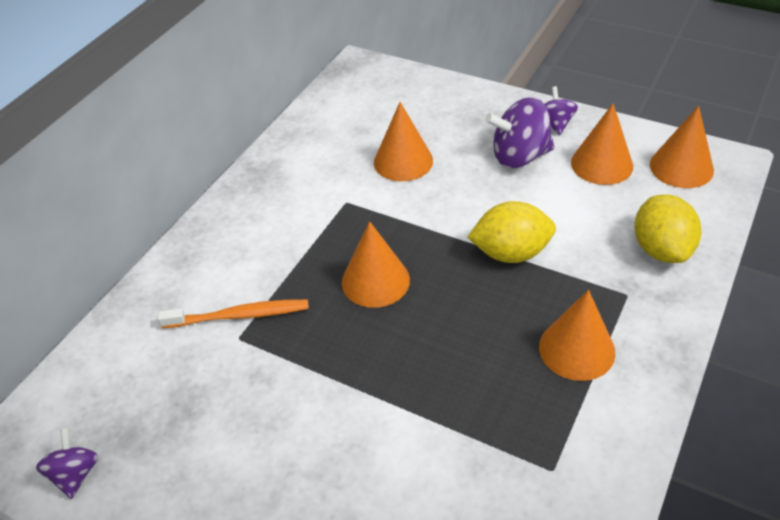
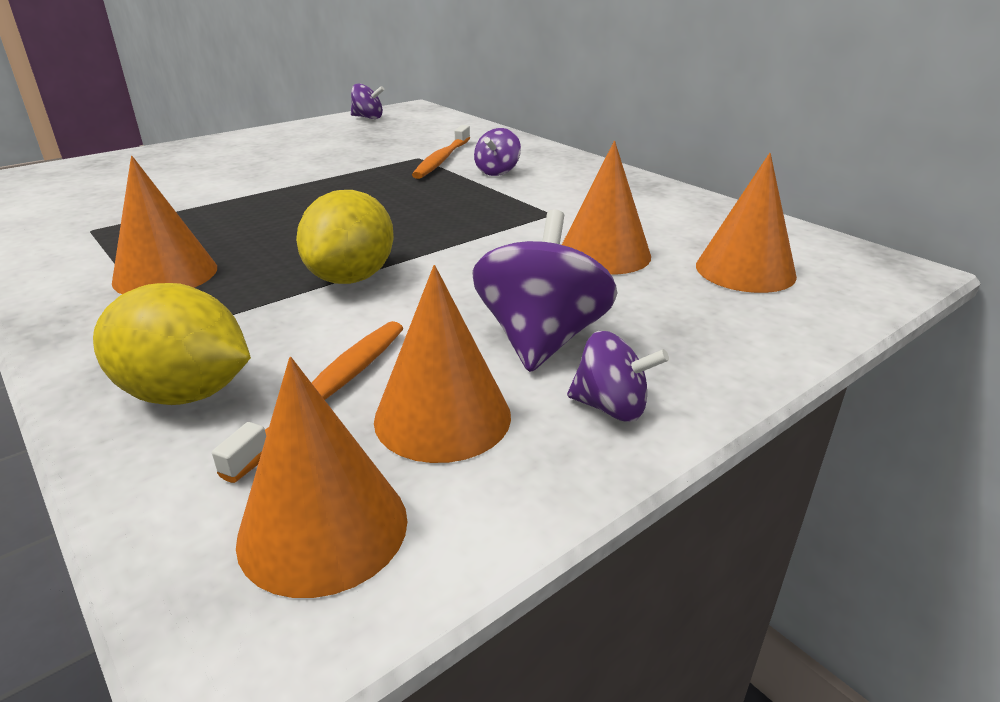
camera: 110 degrees right, 15 degrees down
(262, 263) = (497, 172): none -> purple spinning top
(375, 281) = (411, 206): orange cone -> orange cone (745, 270)
(617, 204) = (329, 392): none -> orange toothbrush

